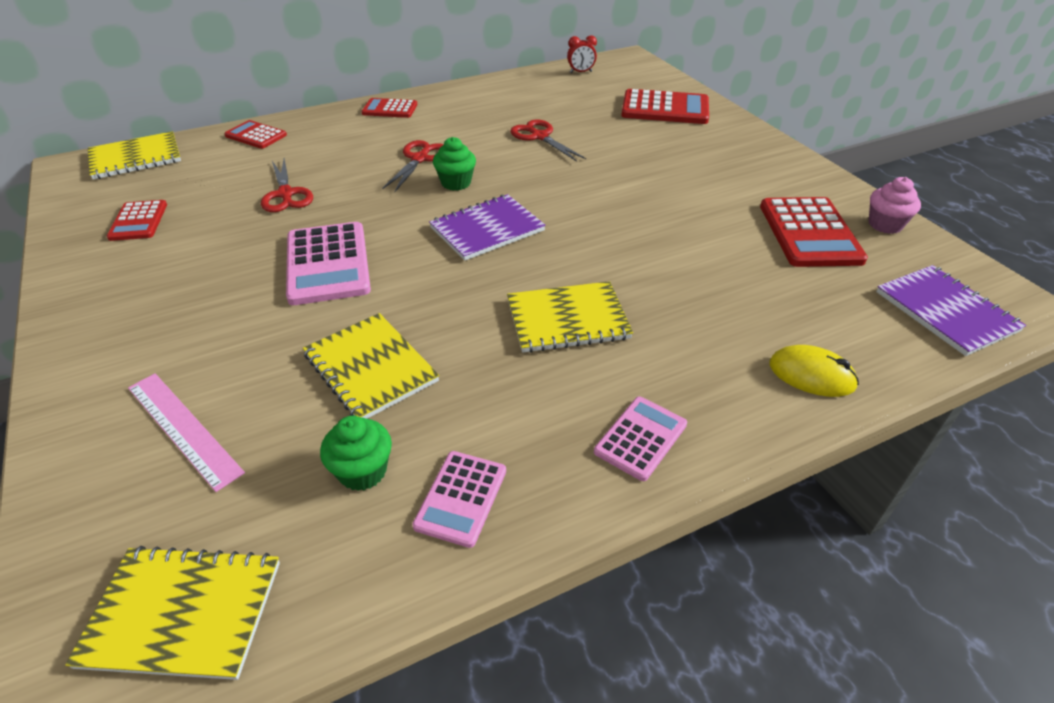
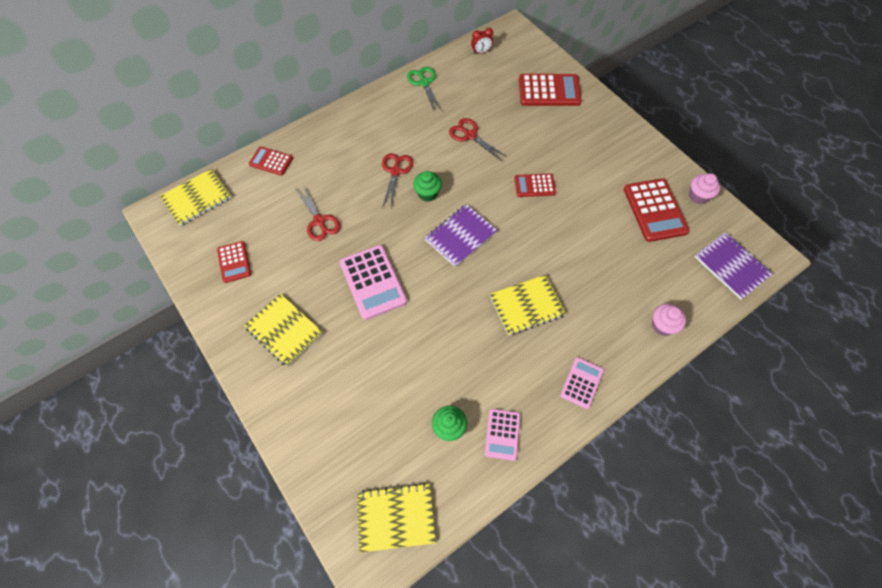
camera: 10 degrees left, 20 degrees up
(183, 428) = (345, 417): pink ruler -> none
(371, 368) = (429, 359): yellow notebook -> yellow notebook (284, 330)
(390, 109) = (355, 117): red calculator -> red calculator (534, 185)
(495, 90) = (424, 83): none -> green scissors
(811, 375) = (662, 325): yellow mouse -> pink cupcake

